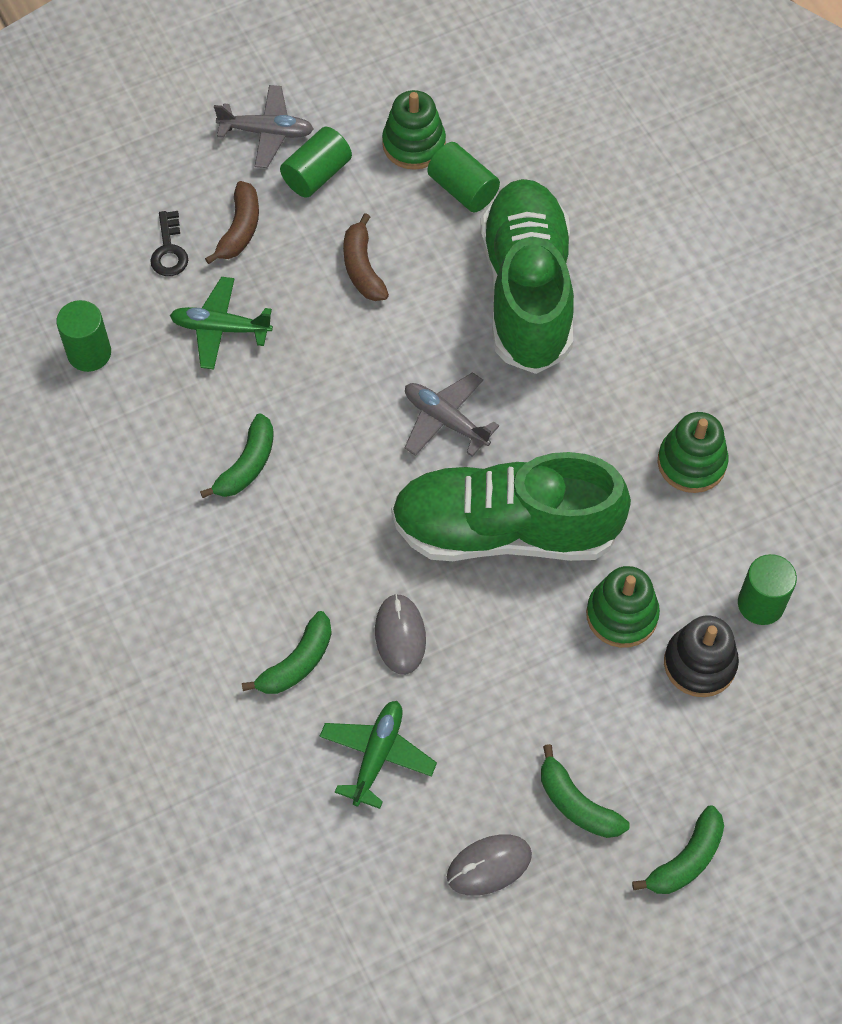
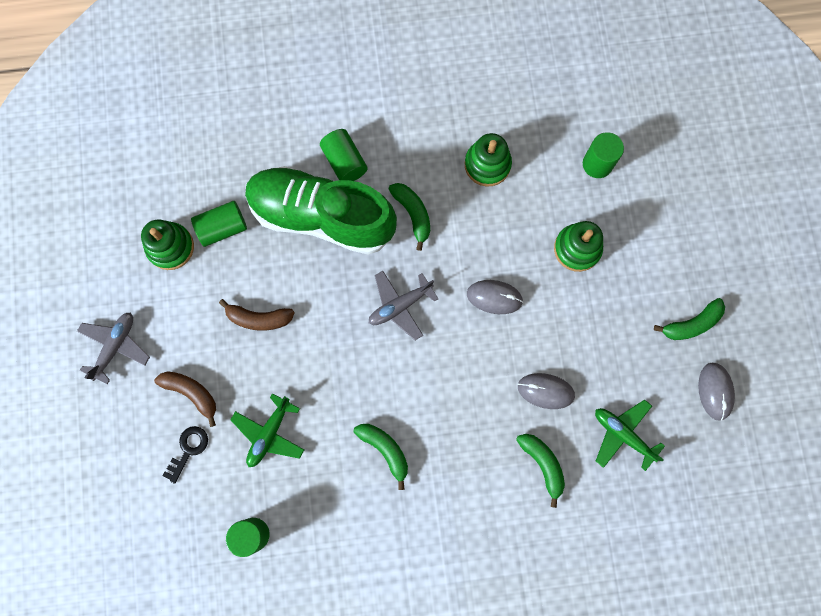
camera: 70 degrees left, 15 degrees up
(169, 250) = (188, 450): black key -> black key turned 75 degrees counterclockwise
(317, 174) = (167, 323): green cylinder -> green cylinder (344, 162)
(505, 530) = (494, 297): green shoe -> grey mouse
(686, 860) = (745, 274): green banana -> green banana (413, 214)
(699, 663) = (624, 216): black stacking toy -> none

